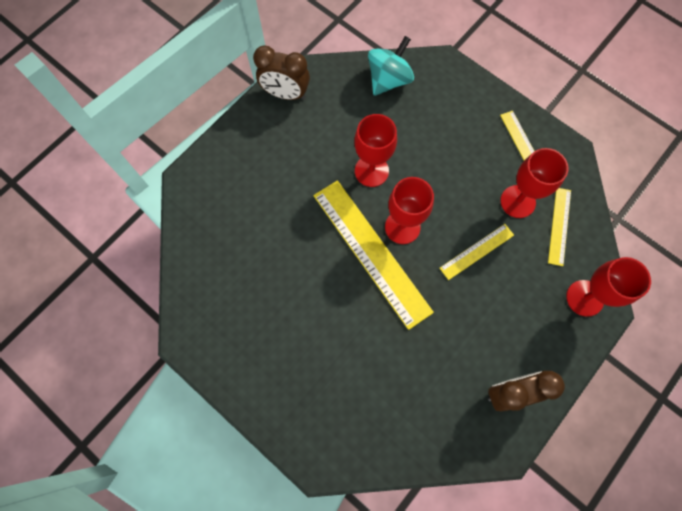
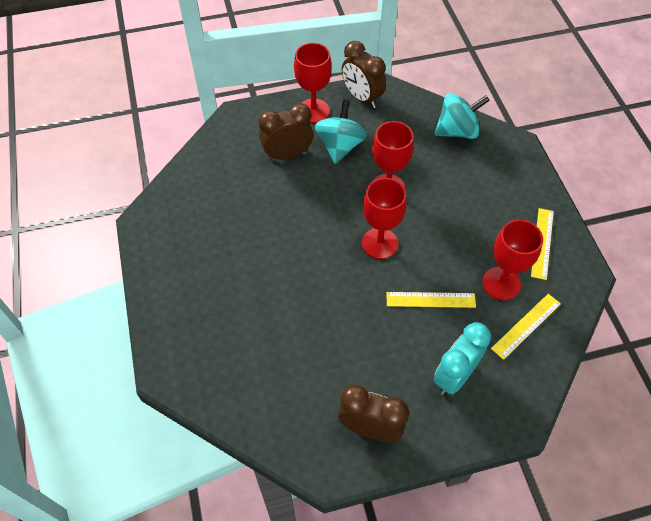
camera: 35 degrees right, 15 degrees down
(263, 192) = (287, 155): none -> brown clock
(302, 154) = (340, 146): none -> turquoise spinning top
(371, 252) = (338, 246): yellow ruler -> none
(538, 304) = (454, 376): none -> turquoise clock
(584, 298) = (504, 398): red goblet -> red goblet (313, 111)

